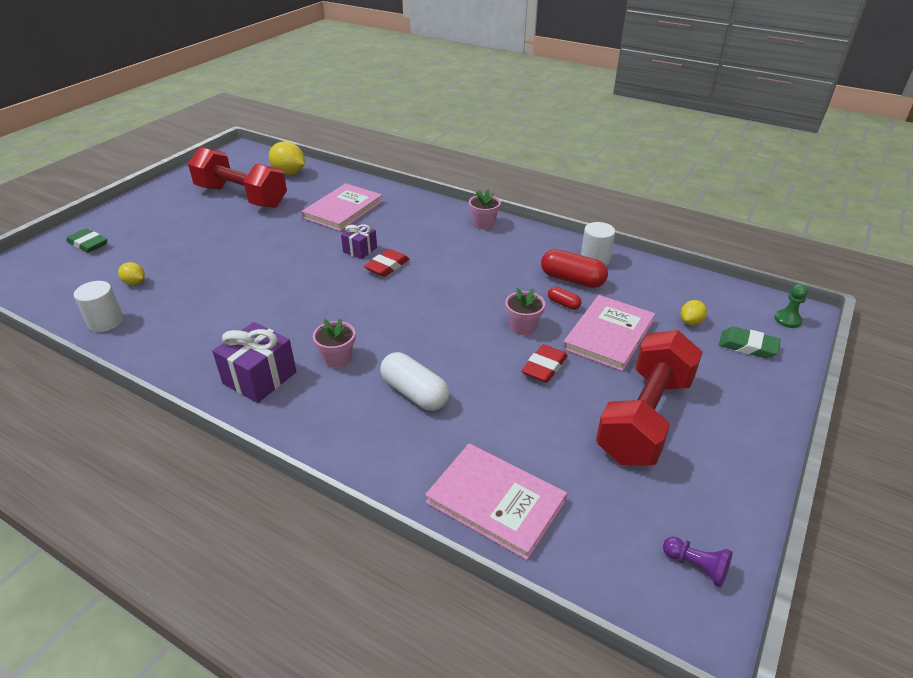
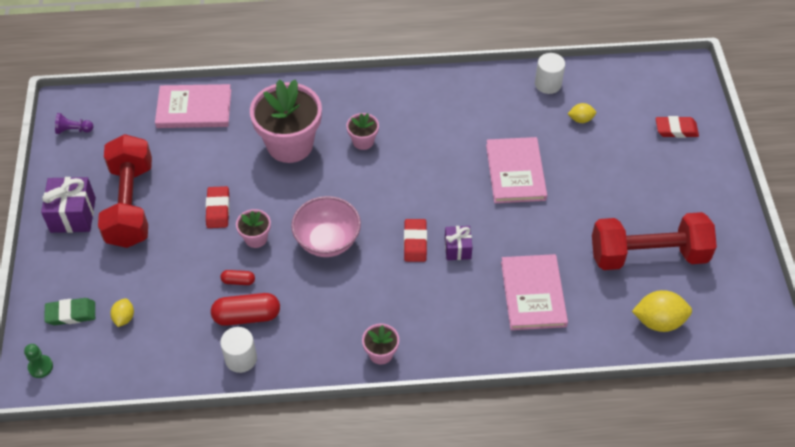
camera: 145 degrees right, 15 degrees up
(88, 244) = (676, 129): green eraser -> red eraser
(260, 378) = (396, 103): purple gift -> purple gift (73, 215)
(414, 393) = (290, 144): white capsule -> pink flower pot
(458, 297) = (327, 241): none -> pink bowl
(608, 335) = (185, 266): pink book -> pink book (515, 172)

